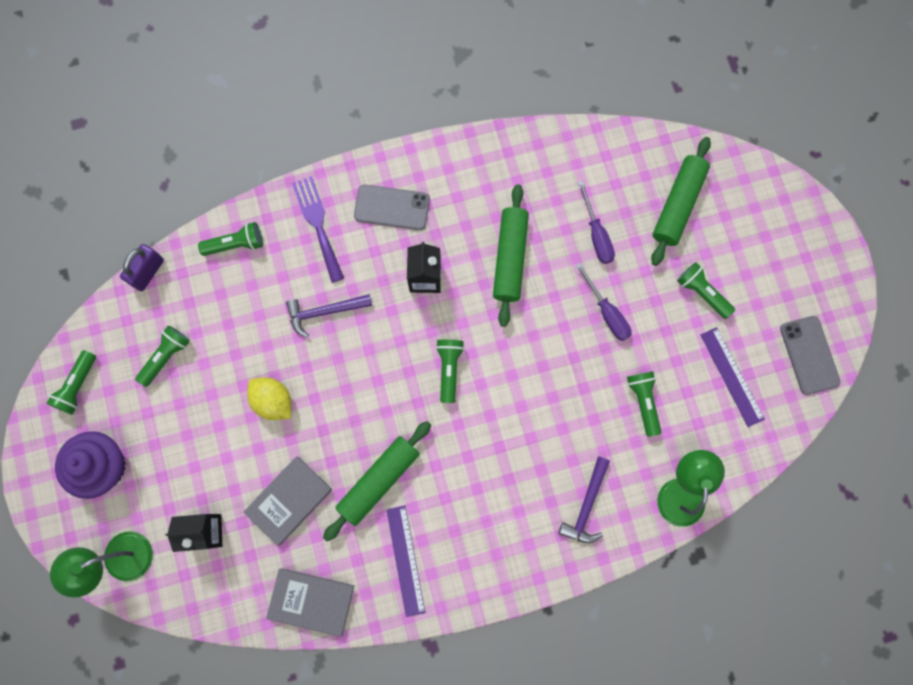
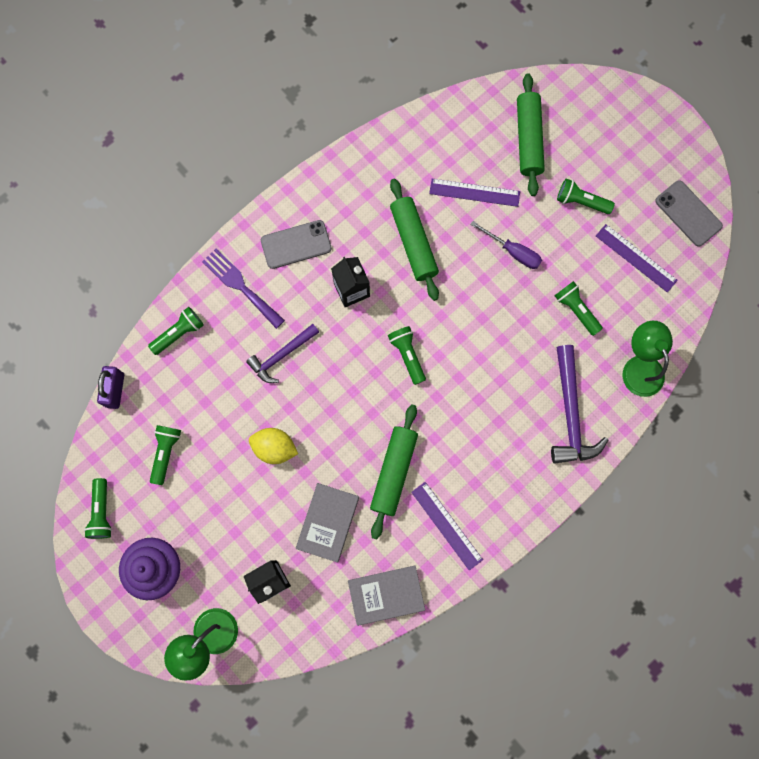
camera: 25 degrees left, 0 degrees up
(586, 505) = (570, 413): purple hammer -> purple hammer, size x1.52
(596, 234) = (474, 192): purple screwdriver -> purple ruler

